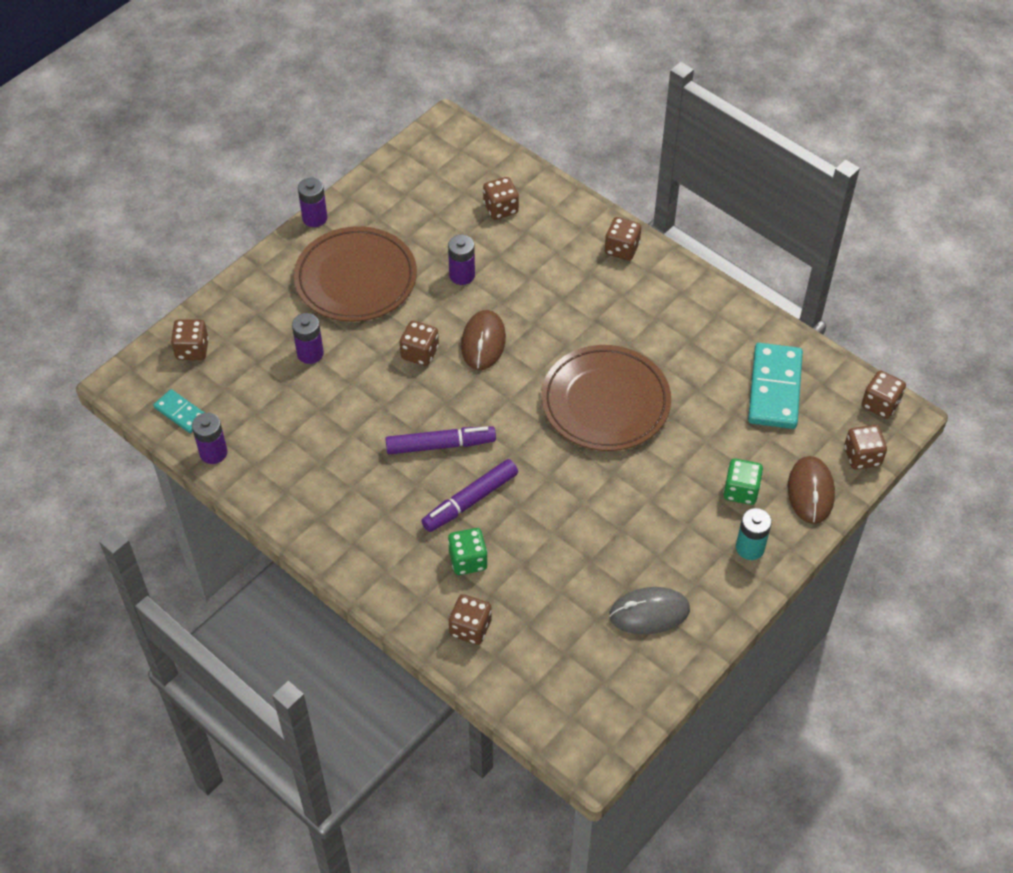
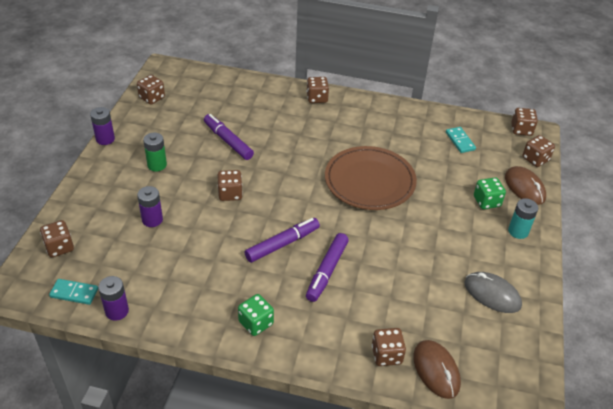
camera: 30 degrees left, 10 degrees down
(356, 279) = (157, 165): brown plate -> green battery
(462, 275) = (228, 141): purple battery -> purple marker
(468, 560) = (352, 310): green dice -> green dice (256, 323)
(483, 342) = (268, 174): brown mouse -> brown mouse (436, 370)
(501, 208) = (228, 99): brown dice -> brown dice (152, 98)
(649, 613) = (492, 294): grey mouse -> grey mouse turned 75 degrees clockwise
(775, 389) = (460, 141): turquoise domino -> turquoise domino, size x0.54

